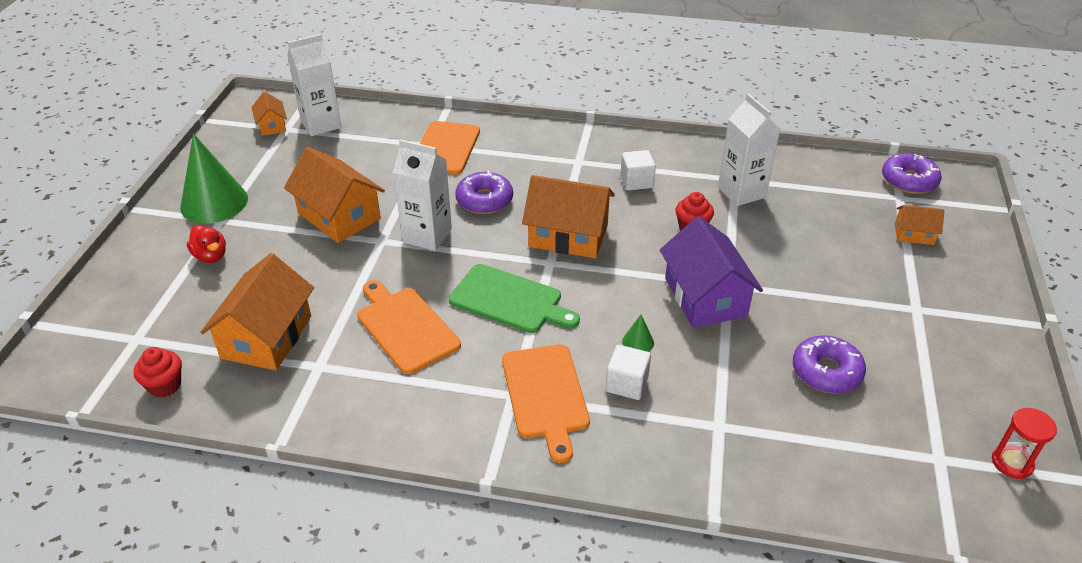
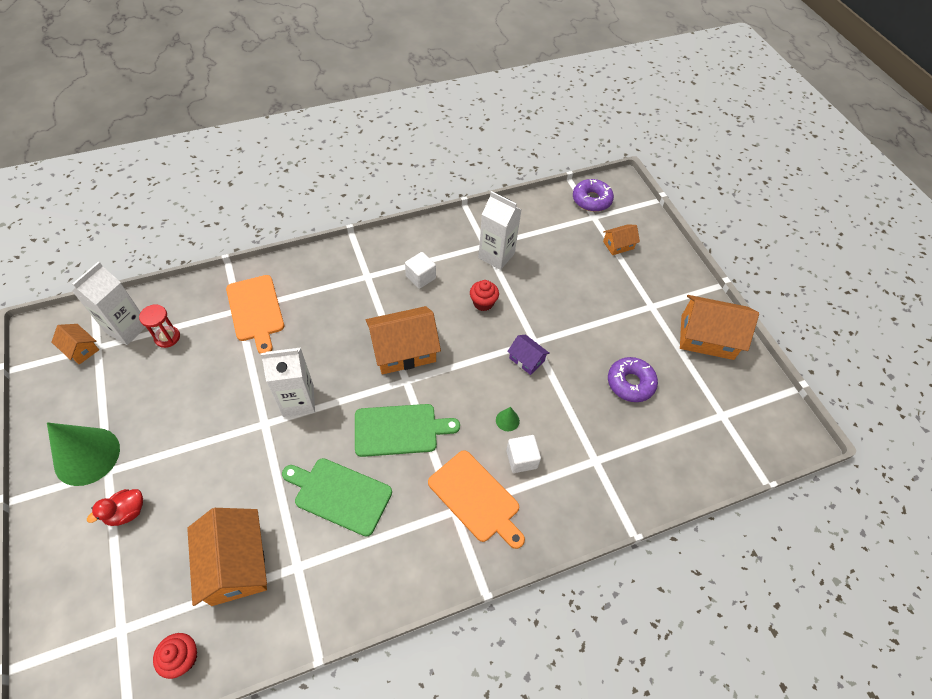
camera: 35 degrees left, 15 degrees up
(211, 256) = (127, 512): red duck -> red duck turned 120 degrees clockwise
(339, 216) = (212, 416): orange house -> orange house (707, 337)
(406, 327) = (340, 494): orange cutting board -> green cutting board
(484, 200) = (320, 346): purple donut -> none
(705, 297) = (526, 359): purple house -> purple house, size x0.51
(1012, 463) = (757, 397): red hourglass -> red hourglass (167, 337)

